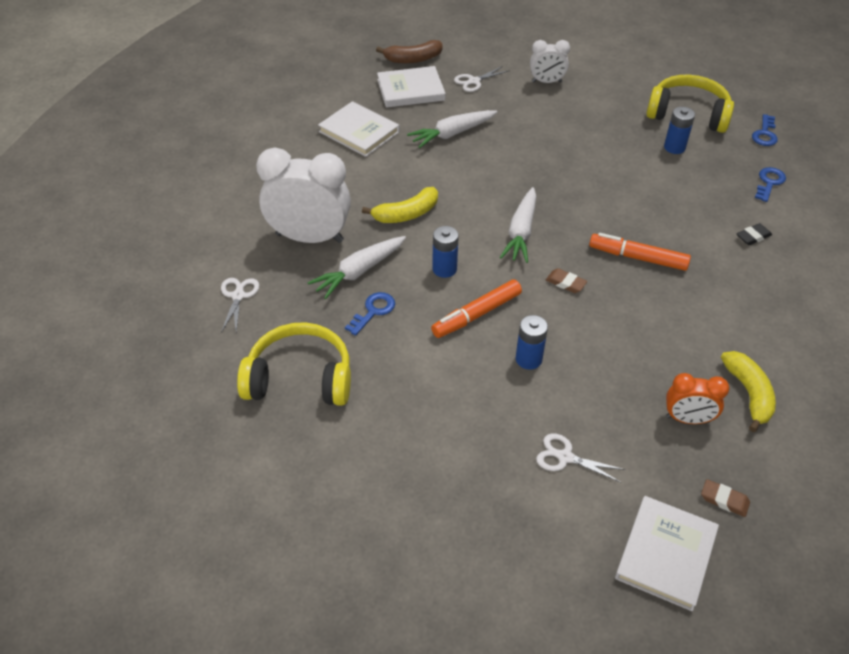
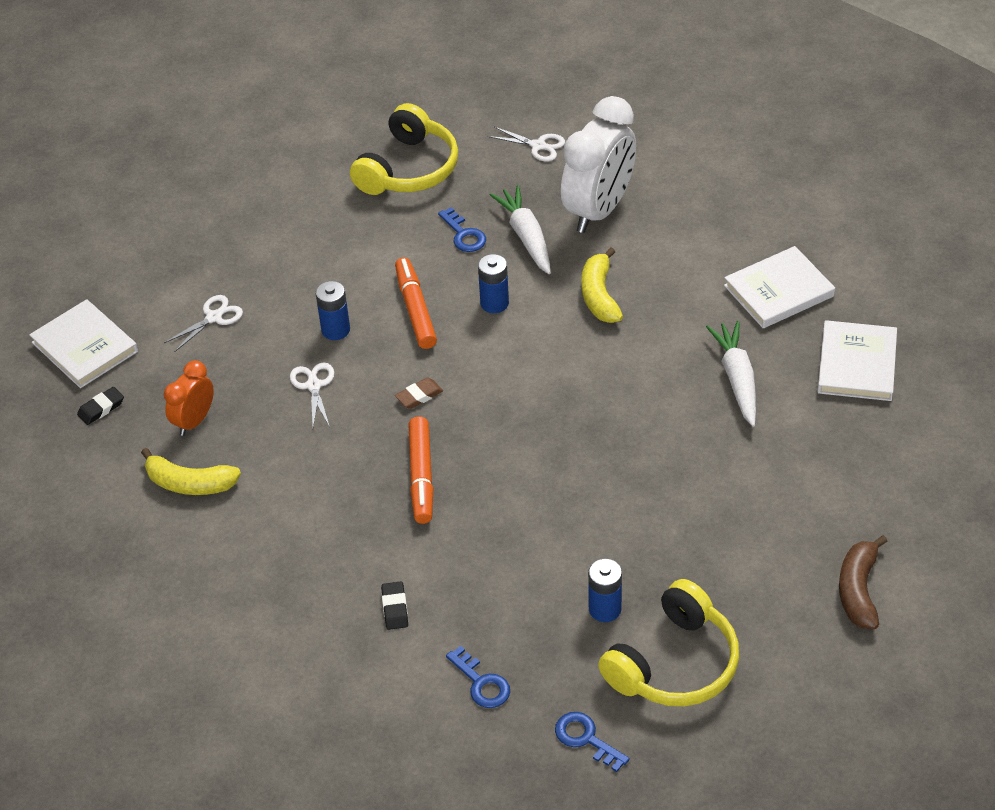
camera: 115 degrees right, 0 degrees up
(413, 59) = (937, 387): brown banana -> brown banana (858, 590)
(474, 81) = (854, 438): white scissors -> white scissors (313, 385)
(521, 232) = (519, 385): white carrot -> none
(546, 82) = (822, 522): white clock -> none
(638, 258) = (421, 476): orange marker -> orange marker turned 135 degrees clockwise
(724, 500) = (101, 408): brown eraser -> black eraser

